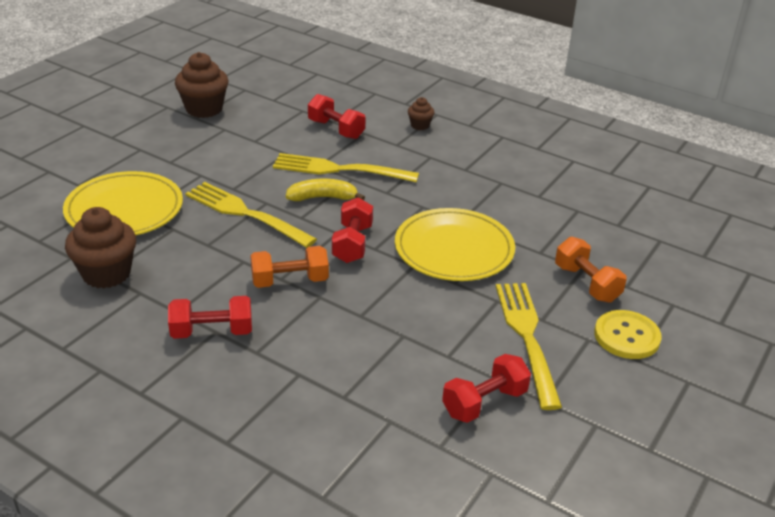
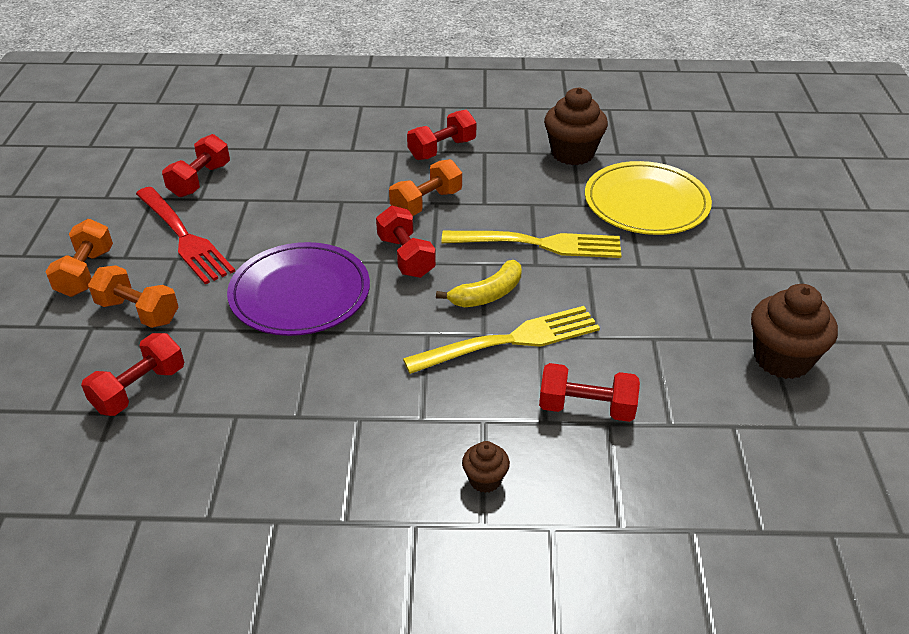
camera: 150 degrees right, 5 degrees up
(454, 249) = (300, 293): yellow plate -> purple plate
(527, 337) = (184, 237): yellow fork -> red fork
(597, 231) = (139, 389): none -> red dumbbell
(626, 336) = (86, 273): yellow button -> orange dumbbell

